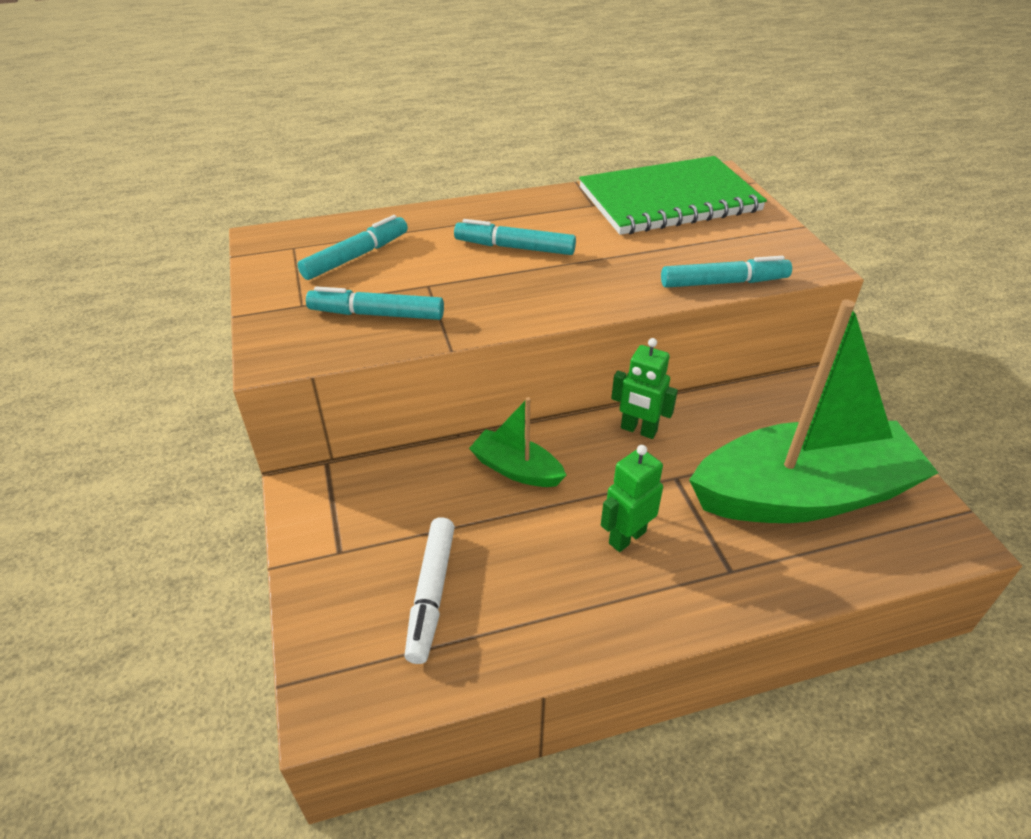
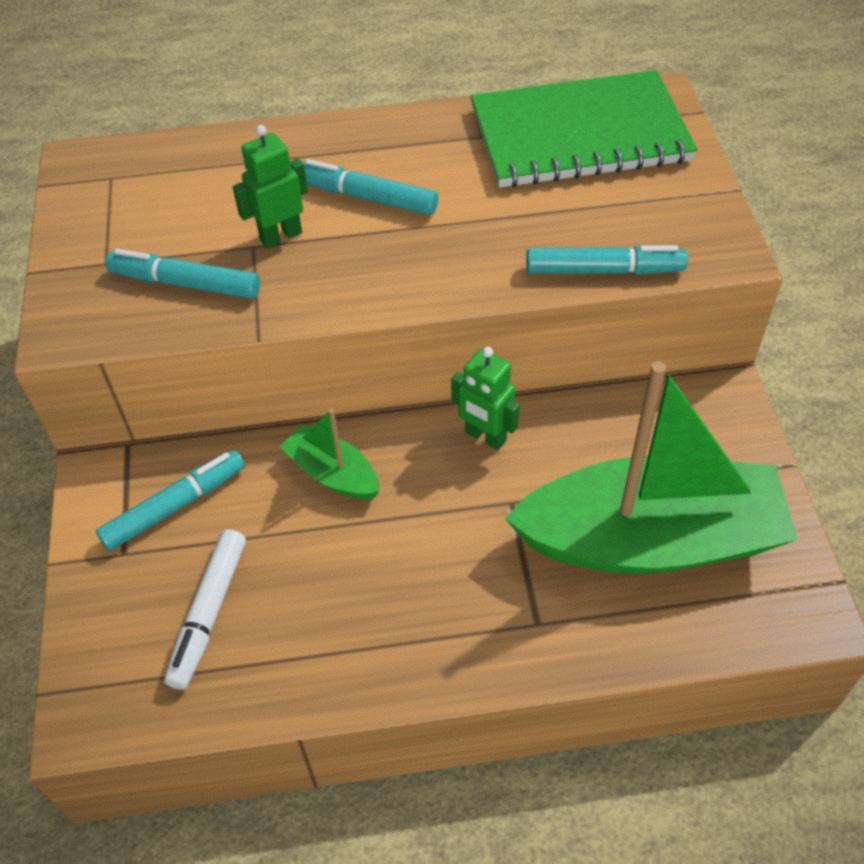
camera: 10 degrees right, 10 degrees up
(356, 256) = (179, 197): turquoise marker -> turquoise marker (175, 506)
(626, 537) = (433, 570): green robot -> green robot (280, 236)

